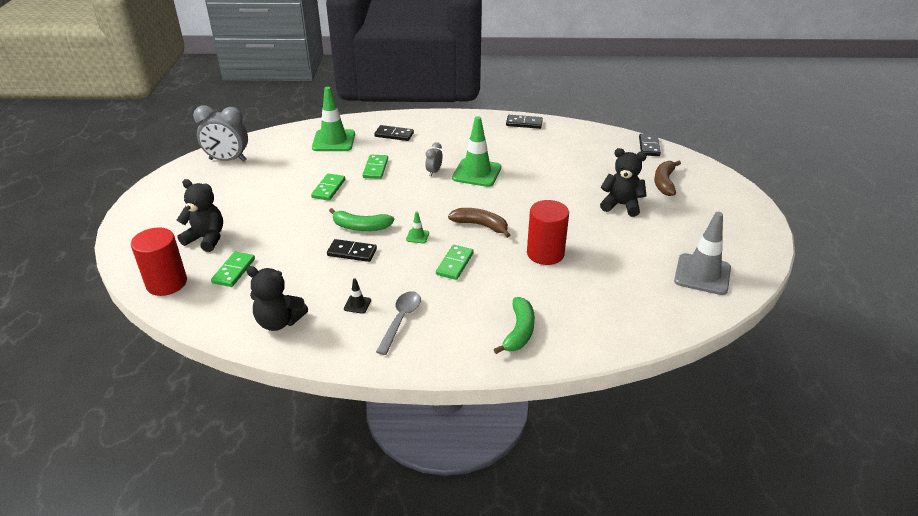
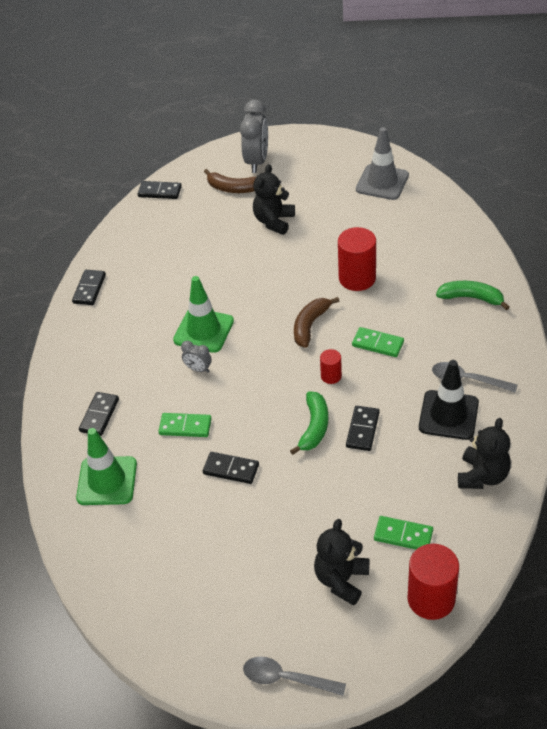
camera: 85 degrees left, 10 degrees up
(139, 214) = (286, 678): none -> grey spoon
(228, 160) = (147, 602): grey clock -> grey clock (257, 161)
(328, 188) = (231, 469): green domino -> black domino
(357, 304) = (448, 415): black traffic cone -> black traffic cone, size x2.35
(417, 236) = (331, 376): green traffic cone -> red cylinder

